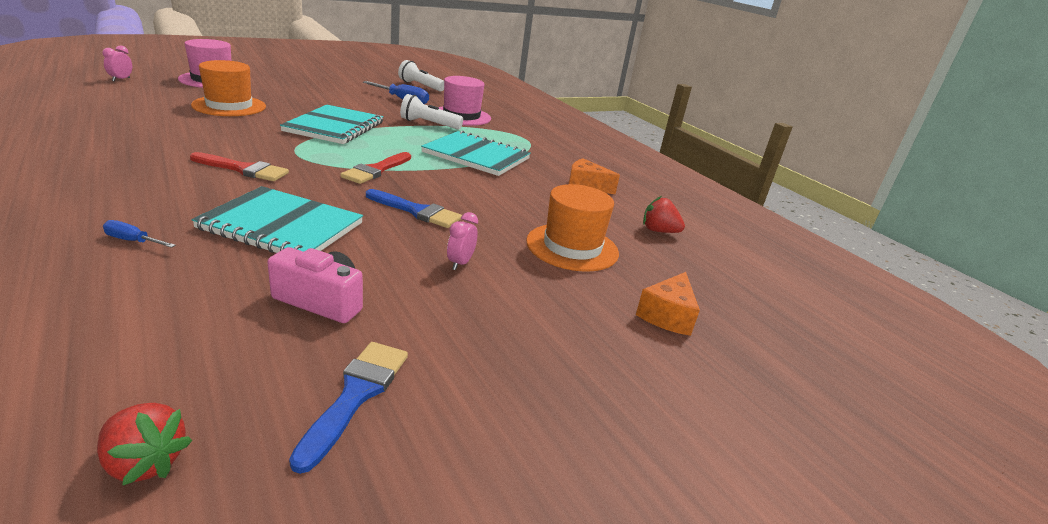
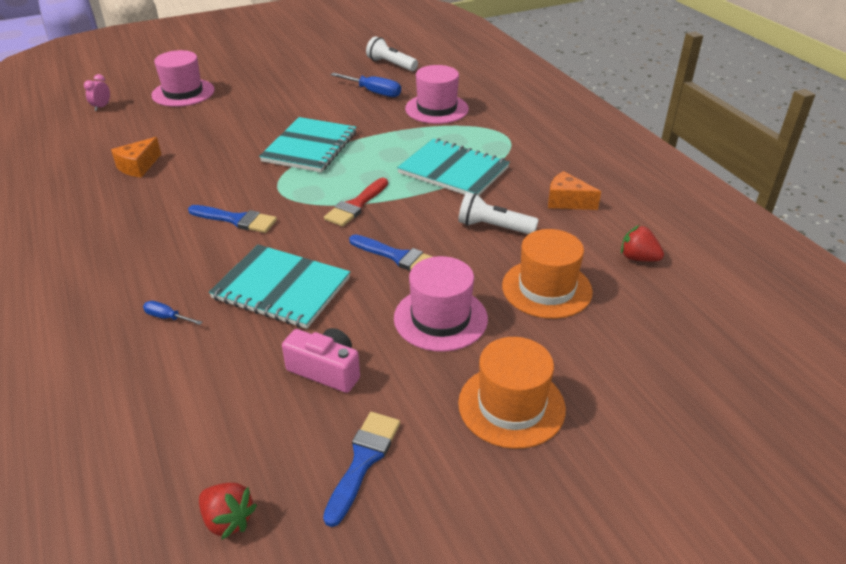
camera: 10 degrees right, 10 degrees up
(229, 106) = (207, 131): orange hat -> orange hat (511, 406)
(243, 169) = (236, 220): red brush -> blue brush
(429, 124) = (403, 128): white flashlight -> white flashlight (493, 227)
(460, 263) = (440, 318): pink clock -> pink hat
(667, 315) = (631, 366): orange cheese -> orange cheese (138, 166)

